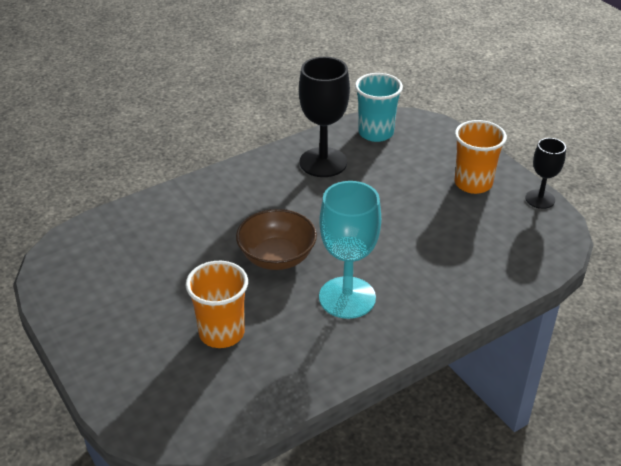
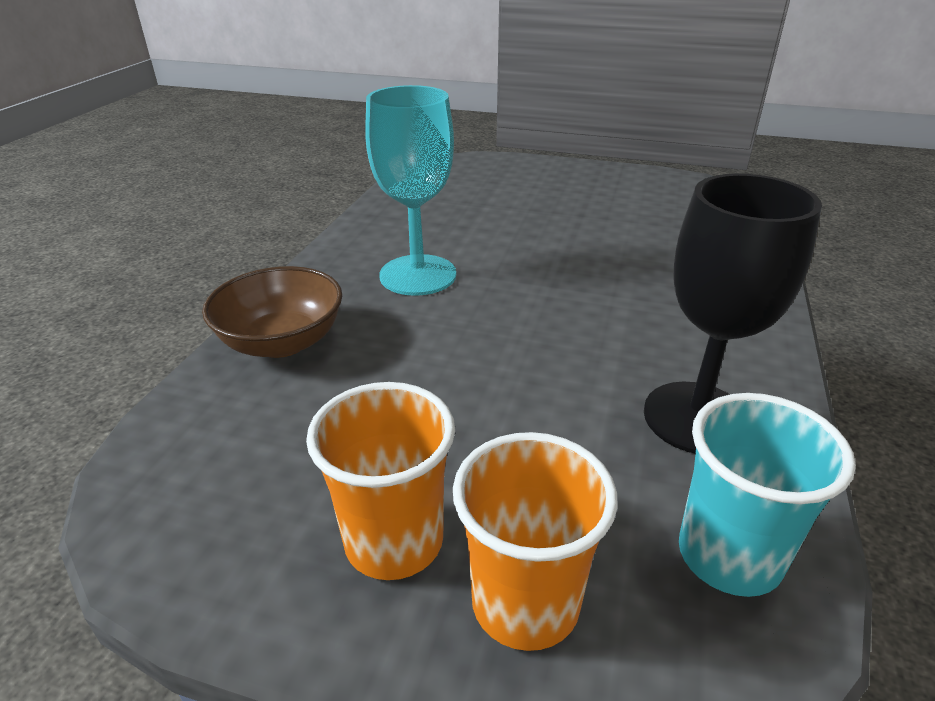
camera: 140 degrees right, 5 degrees down
(221, 333) = (496, 209): orange cup -> orange cup (525, 603)
(277, 257) = (543, 273): brown bowl -> brown bowl (282, 342)
(540, 199) = (213, 591): black goblet -> none

